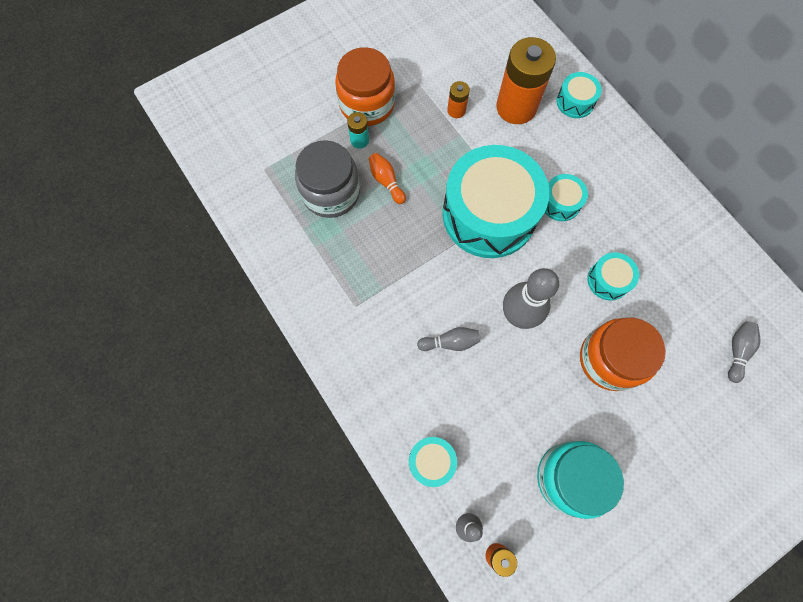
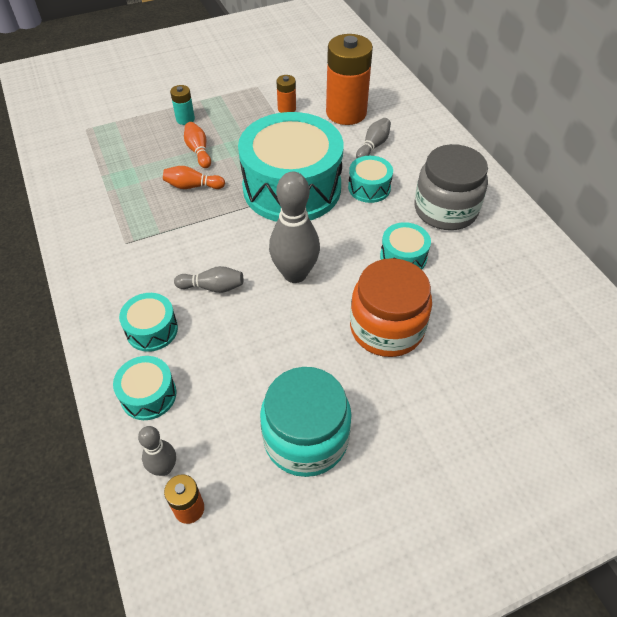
camera: 10 degrees right, 20 degrees down
(331, 193) = (141, 153): grey jar -> grey jar (445, 210)
(367, 104) = (203, 95): orange jar -> none
(395, 227) = (192, 186): none -> orange bowling pin
(575, 102) = (406, 115): turquoise drum -> turquoise drum (152, 330)
(737, 351) = (539, 342): grey bowling pin -> grey bowling pin (373, 146)

